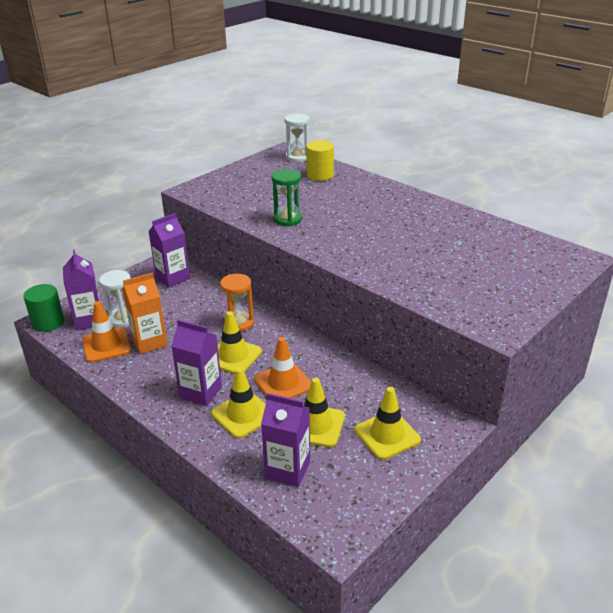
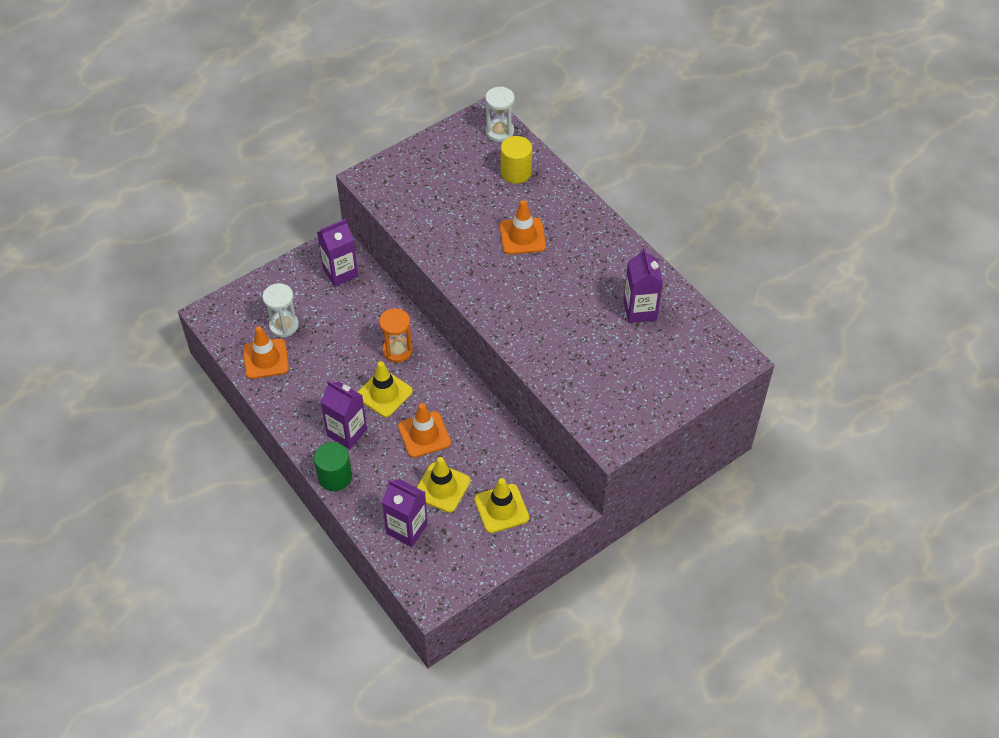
camera: 10 degrees right, 20 degrees up
(48, 322) = (211, 318): green cylinder -> green cylinder (335, 477)
(89, 320) = (251, 322): purple carton -> purple carton (640, 310)
(149, 342) = (307, 362): orange carton -> none
(243, 414) = (380, 464): yellow traffic cone -> none
(287, 219) = (460, 248): green hourglass -> none
(341, 207) = (522, 236): none -> orange traffic cone

